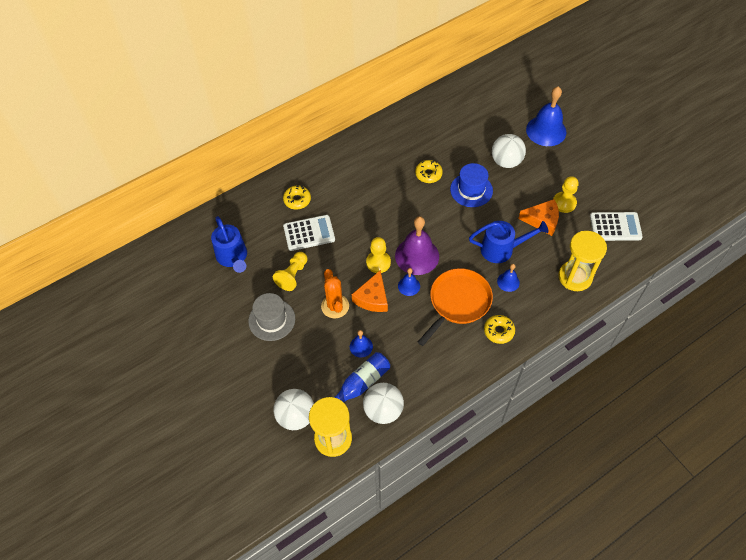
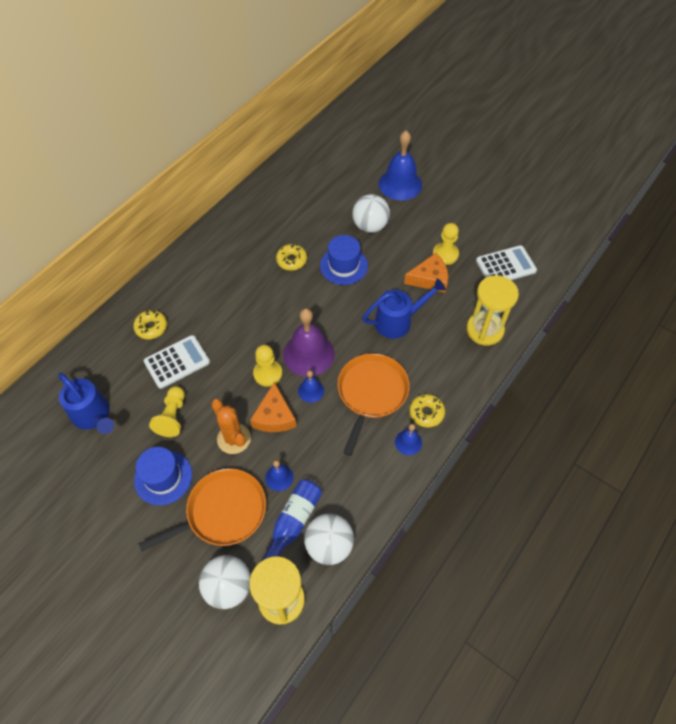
camera: 20 degrees left, 0 degrees up
(272, 320) = (163, 477): grey hat -> blue hat
(308, 359) = (222, 512): none -> orange pan
(508, 282) = (417, 355): blue bell -> blue bell (408, 442)

